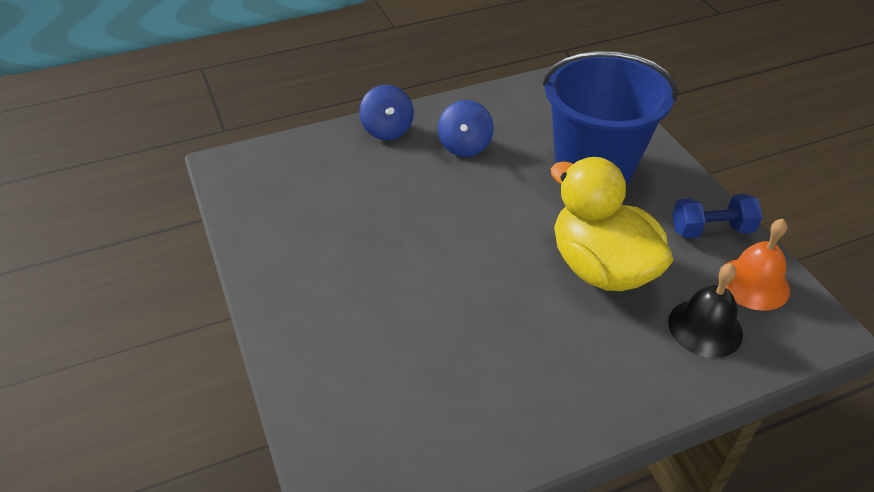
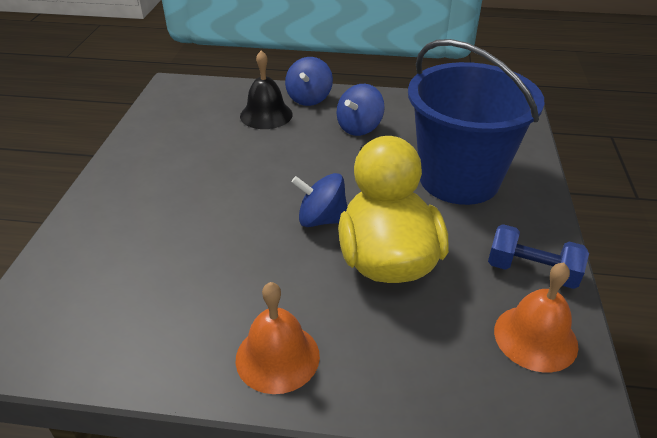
camera: 30 degrees right, 5 degrees down
(516, 254) = (322, 219): none -> blue spinning top
(593, 390) = (277, 357): none -> orange bell
(705, 328) = (442, 354): black bell -> black bell (266, 115)

